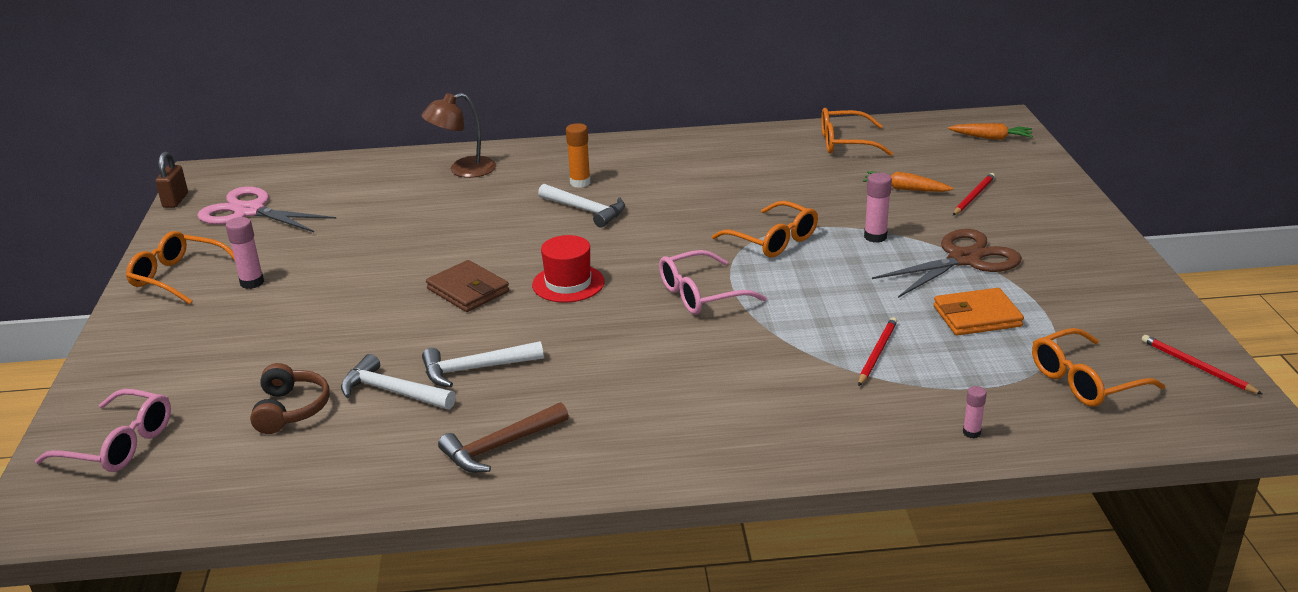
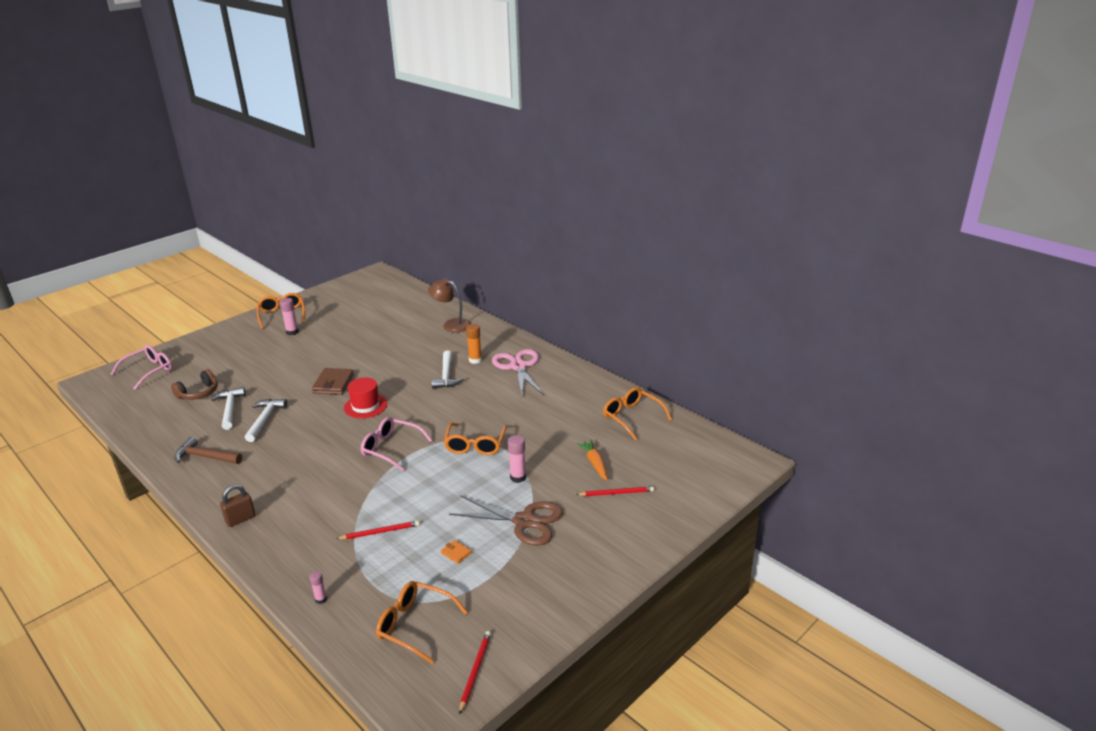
camera: 50 degrees right, 0 degrees up
(119, 444) = (148, 371): pink glasses -> pink glasses turned 120 degrees counterclockwise
(175, 200) = (345, 280): brown padlock -> brown padlock (240, 519)
(250, 211) = (353, 299): pink scissors -> pink scissors (518, 367)
(475, 369) = (265, 419): white hammer -> white hammer turned 60 degrees clockwise
(977, 316) = (456, 553): orange wallet -> orange wallet, size x0.49
(991, 138) = (716, 467): orange carrot -> none

